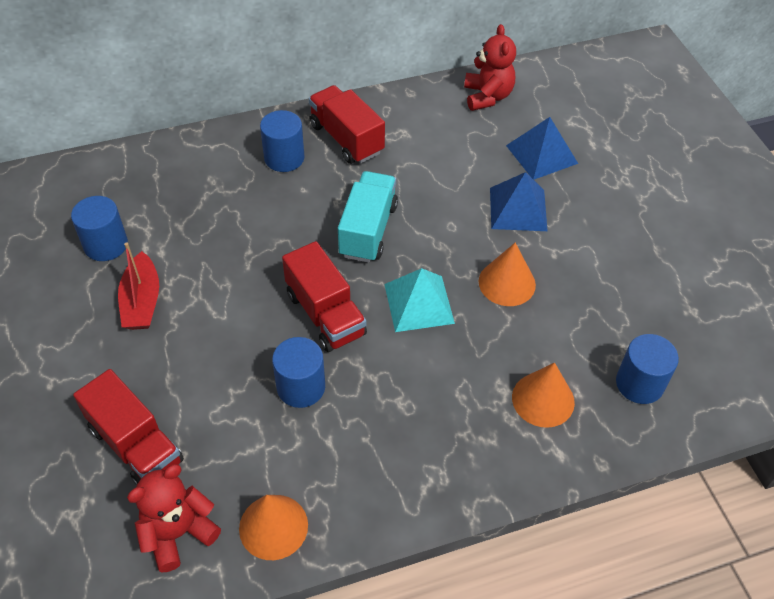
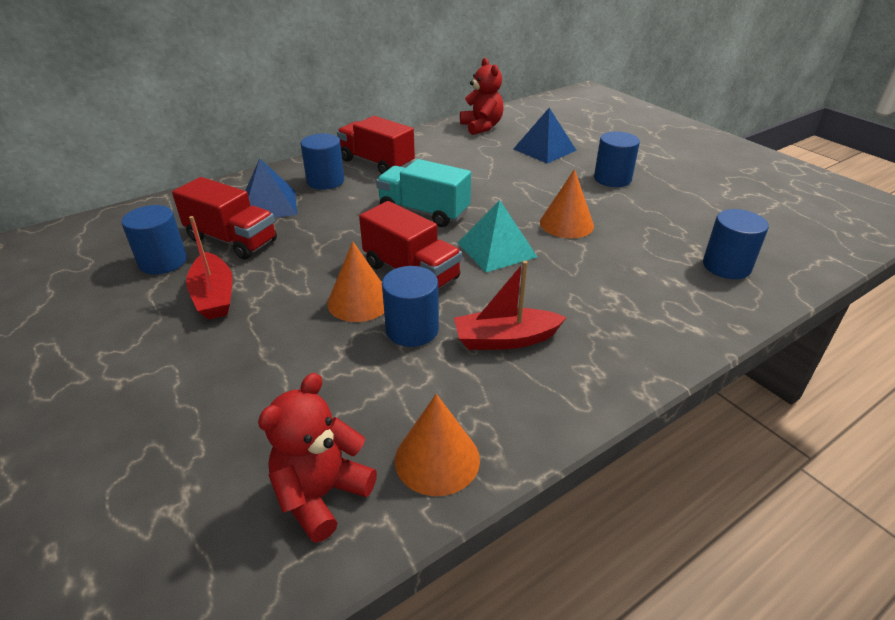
camera: 15 degrees left, 15 degrees down
(136, 445) = (240, 418): red truck -> red truck (232, 240)
(368, 230) = (424, 212): turquoise truck -> turquoise truck turned 60 degrees counterclockwise
(378, 420) = (505, 339): none -> red boat
(518, 209) = (546, 180): blue pyramid -> blue pyramid (269, 205)
(543, 399) = (652, 293): orange cone -> orange cone (359, 301)
(593, 223) = (612, 179): none -> blue cylinder

